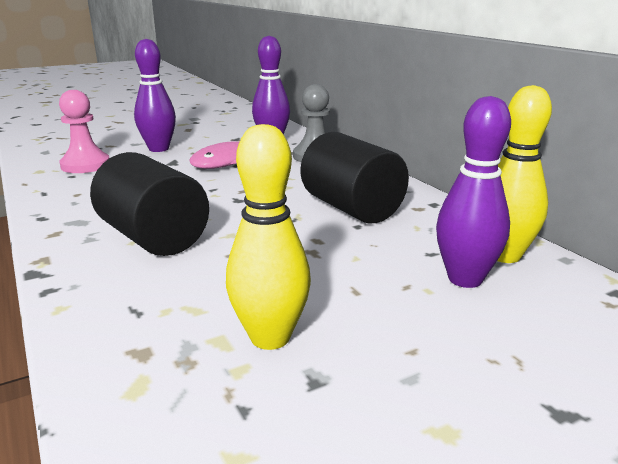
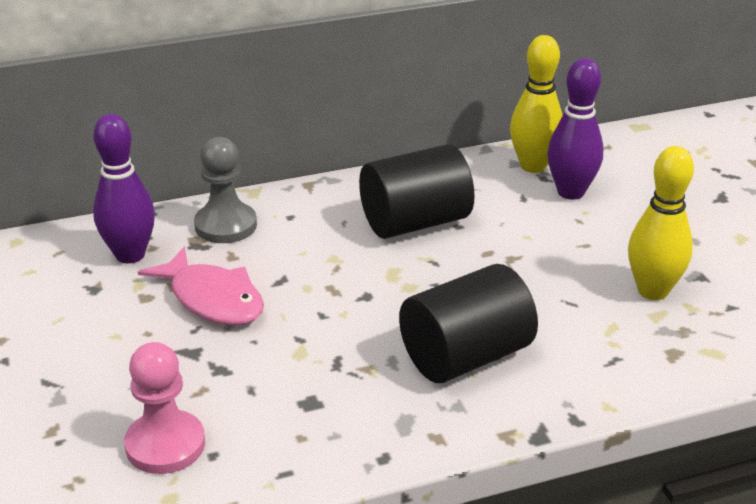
camera: 80 degrees left, 10 degrees up
(159, 149) = (110, 368): purple bowling pin -> none

